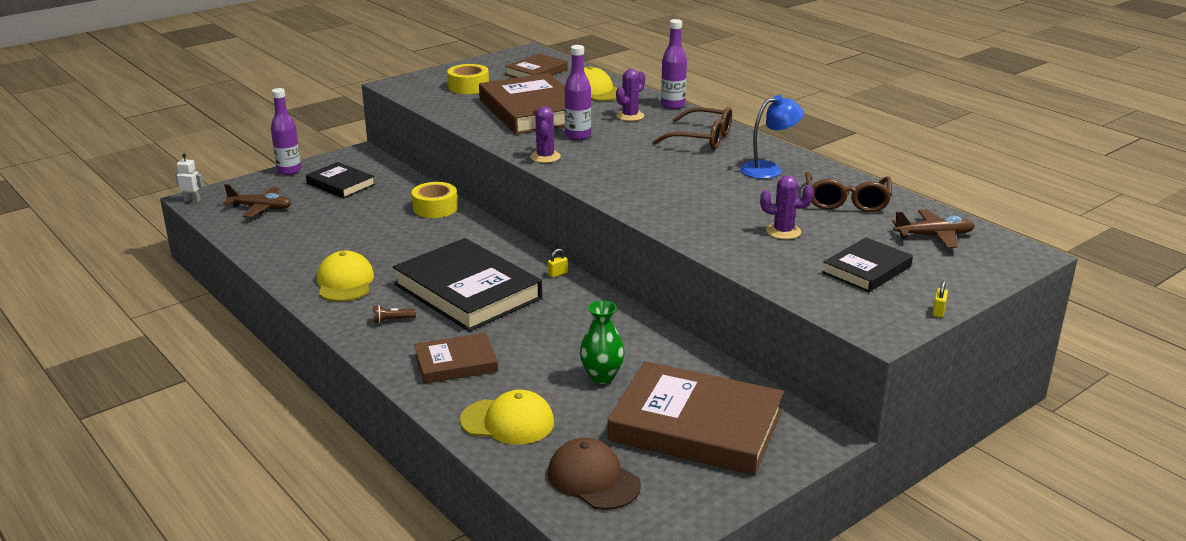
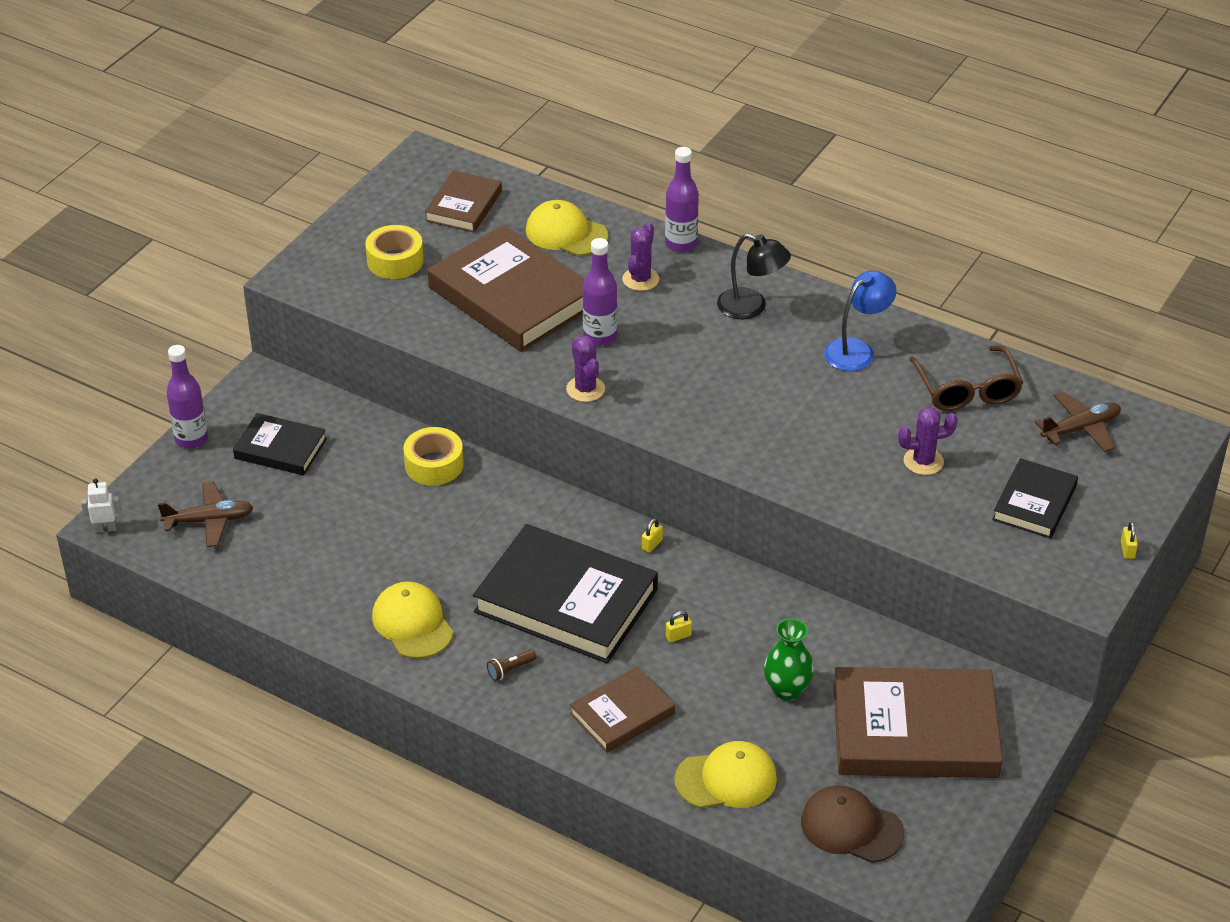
camera: 20 degrees left, 15 degrees up
(537, 327) = (678, 636): none -> yellow padlock
(701, 139) = (751, 307): brown glasses -> black lamp

